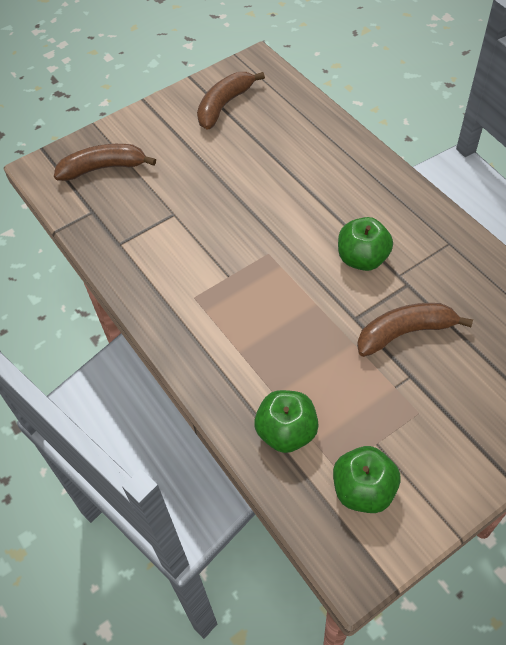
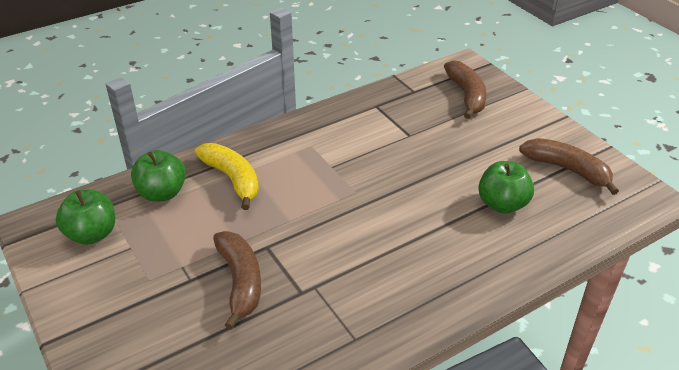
camera: 90 degrees right, 15 degrees down
(256, 364) = (232, 179): none -> yellow banana
(362, 259) = (340, 259): green apple -> green apple (502, 204)

